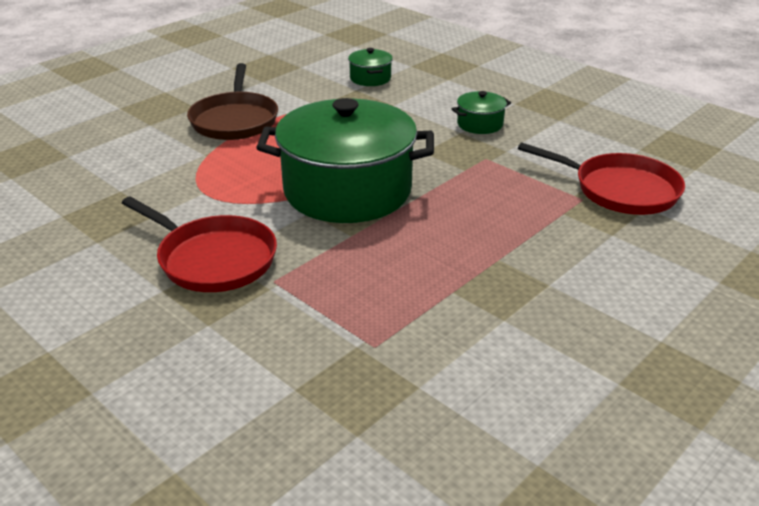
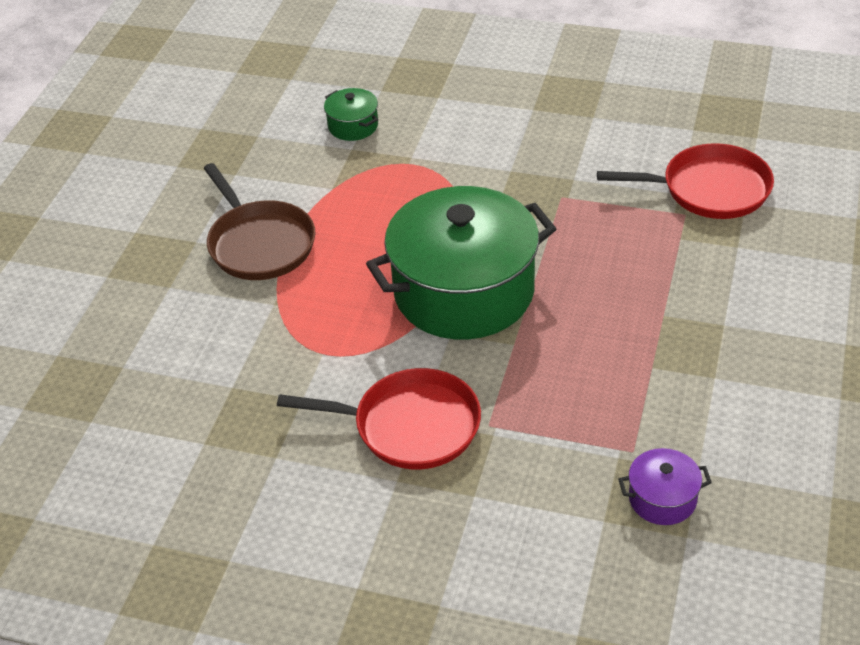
camera: 25 degrees left, 10 degrees up
(364, 394) = (662, 499): none -> purple pot
(480, 124) = (521, 152): green pot -> none

